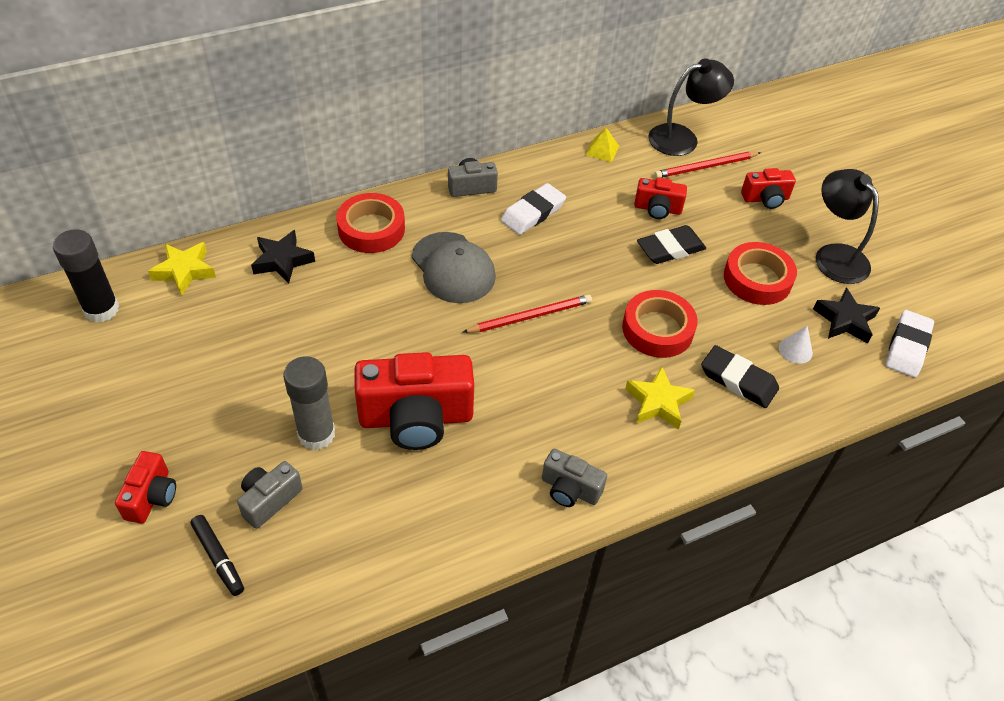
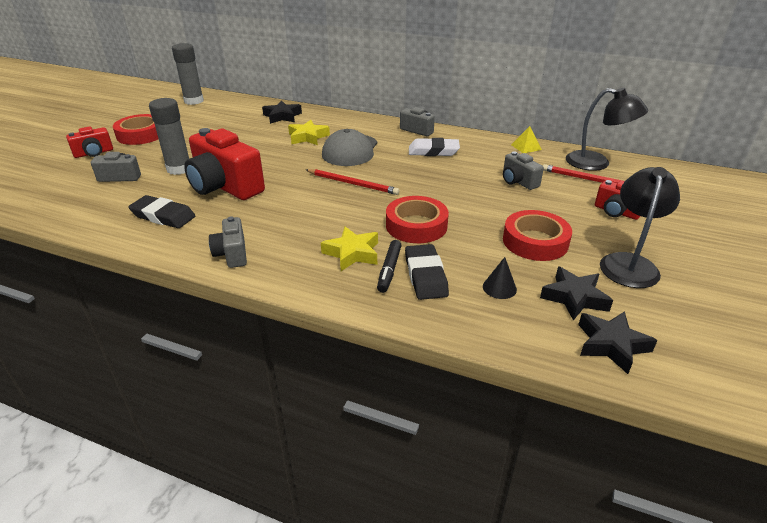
camera: 50 degrees right, 15 degrees down
(101, 309) = (194, 101): black glue stick -> grey glue stick
(184, 271) = (241, 104): yellow star -> yellow star (308, 137)
(218, 558) = (69, 181): black marker -> black marker (389, 270)
(371, 229) = (339, 123): red tape -> red tape (141, 135)
(657, 209) = (518, 182): red camera -> grey camera
(670, 248) = (494, 200): black eraser -> black eraser (163, 216)
(795, 350) = (499, 288): white cone -> black cone
(907, 347) = (611, 345): white eraser -> black star

